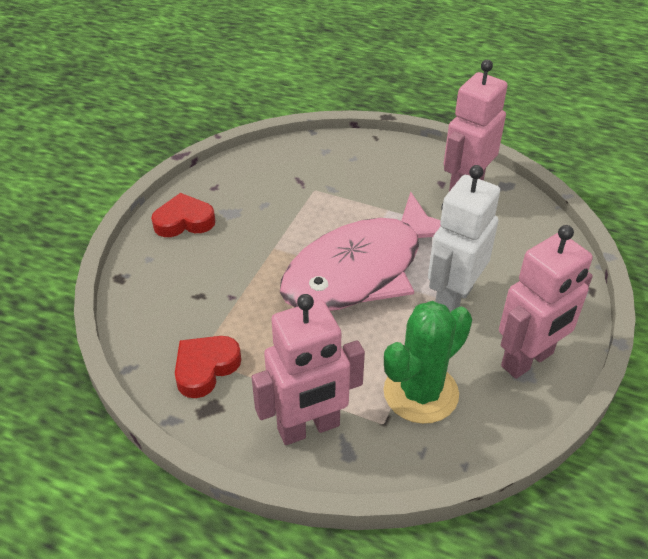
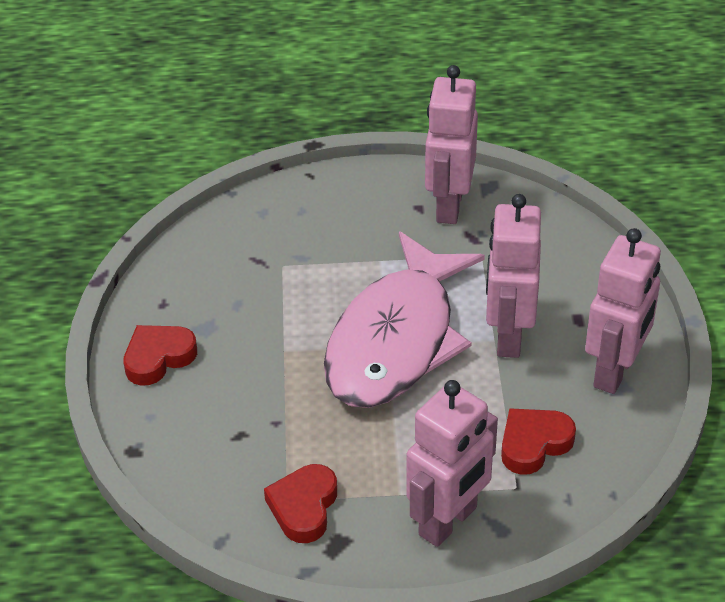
camera: 25 degrees left, 0 degrees up
(421, 393) = (534, 444): green cactus -> red heart
(452, 299) = (508, 336): white robot -> pink robot

